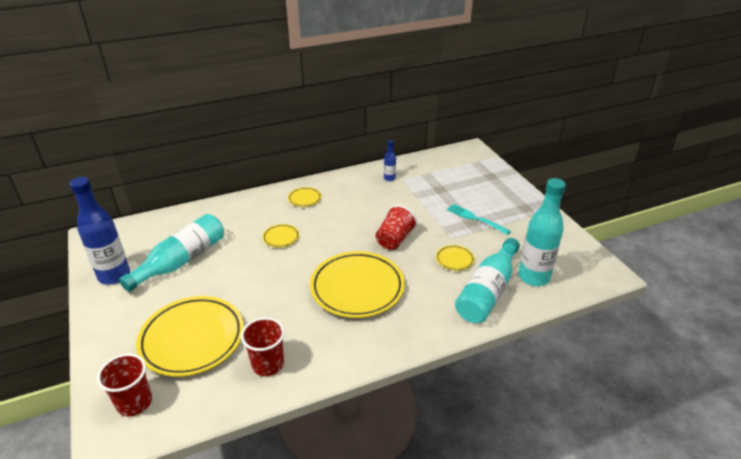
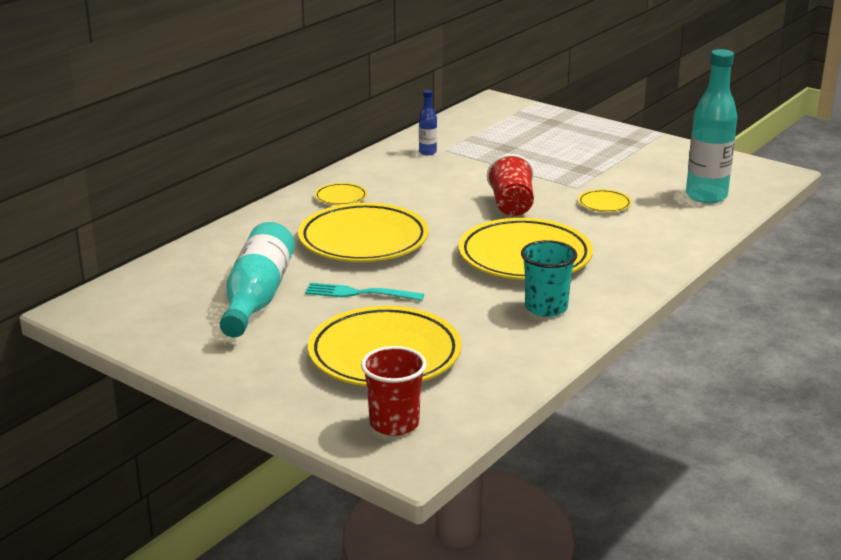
camera: 30 degrees left, 10 degrees down
(114, 275) = (180, 336): blue bottle -> none
(268, 364) = (509, 345): red cup -> none
(281, 237) = (363, 240): yellow plate -> yellow plate, size x2.31
(324, 339) = (546, 308): none -> turquoise cup
(475, 219) = (583, 164): turquoise fork -> turquoise fork (359, 293)
(487, 291) = (673, 220): turquoise bottle -> none

